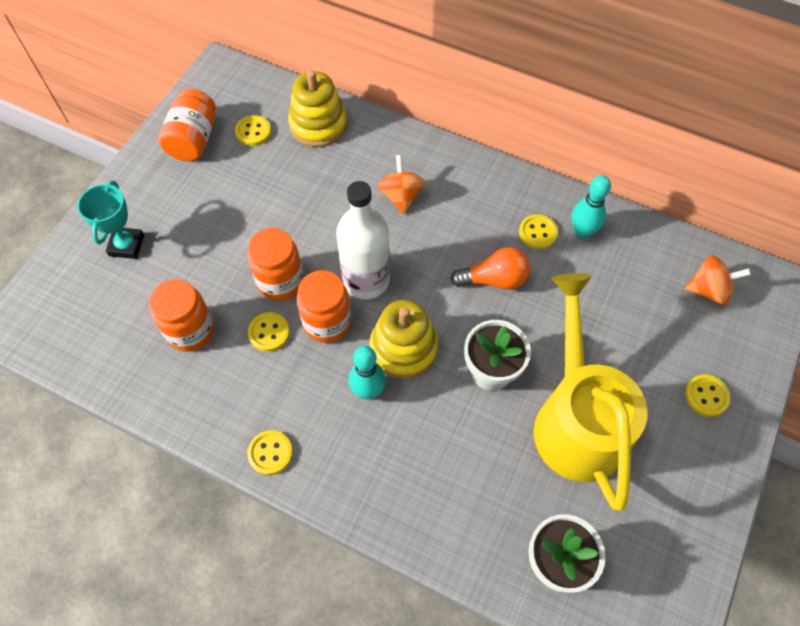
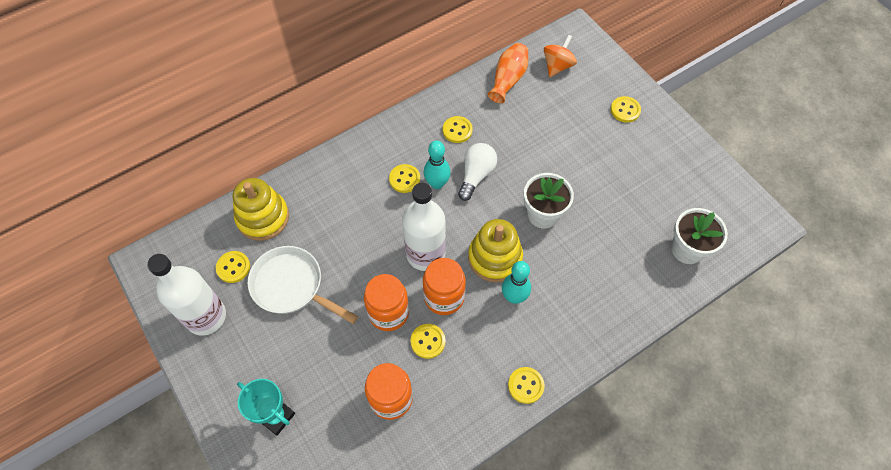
camera: 60 degrees left, 0 degrees up
(193, 140) = (206, 317): orange jar -> white bottle
(261, 186) = (291, 286): none -> white pan
(401, 196) = (370, 195): orange spinning top -> none
(441, 216) = (404, 179): none -> yellow button
(494, 279) = (476, 175): orange light bulb -> white light bulb
(576, 418) = (602, 185): yellow watering can -> none
(582, 231) = (473, 105): turquoise bowling pin -> turquoise bowling pin (437, 183)
(646, 248) = (508, 79): none -> orange vase

